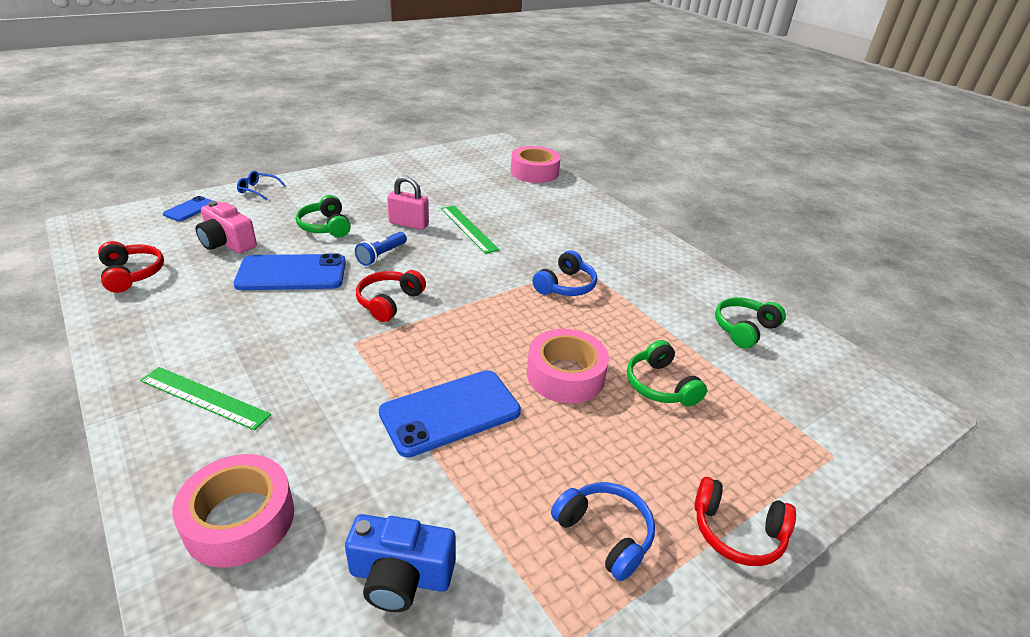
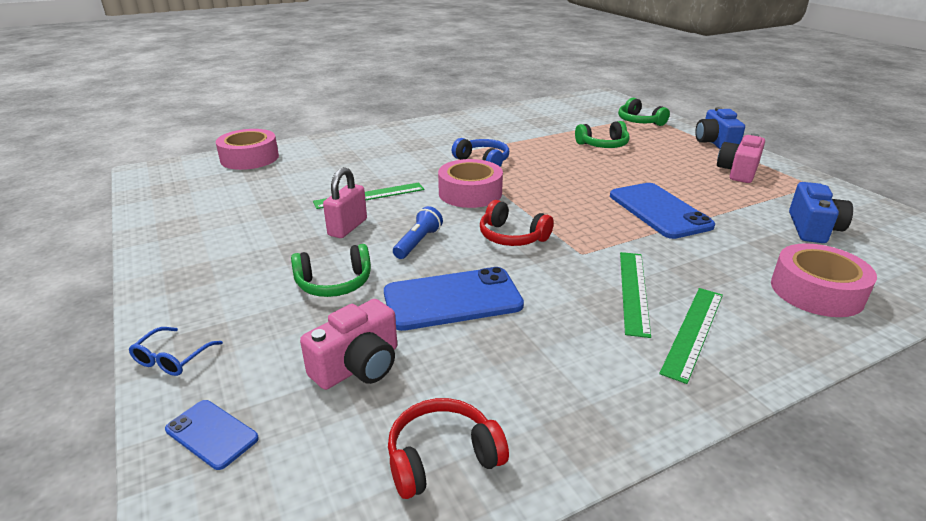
camera: 80 degrees left, 5 degrees down
(279, 368) = (633, 291): none -> green ruler
(292, 273) = (452, 299): blue phone -> blue phone turned 75 degrees clockwise
(381, 255) = (418, 242): blue flashlight -> blue flashlight turned 105 degrees counterclockwise
(565, 375) = (602, 170): pink tape -> pink tape (470, 193)
(605, 534) = (738, 171): blue headphones -> pink camera
(737, 532) = (715, 143): red headphones -> blue camera
(744, 329) = (536, 117): green headphones -> green headphones (639, 121)

